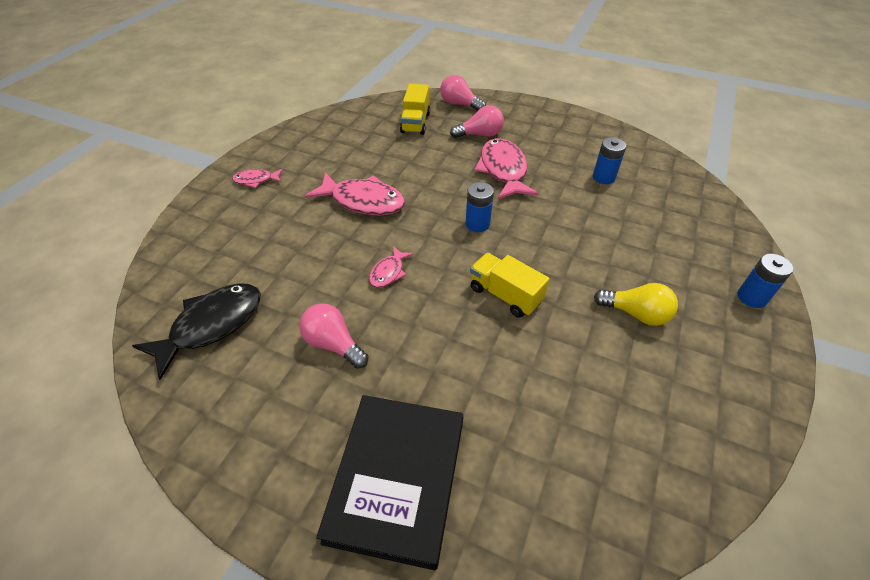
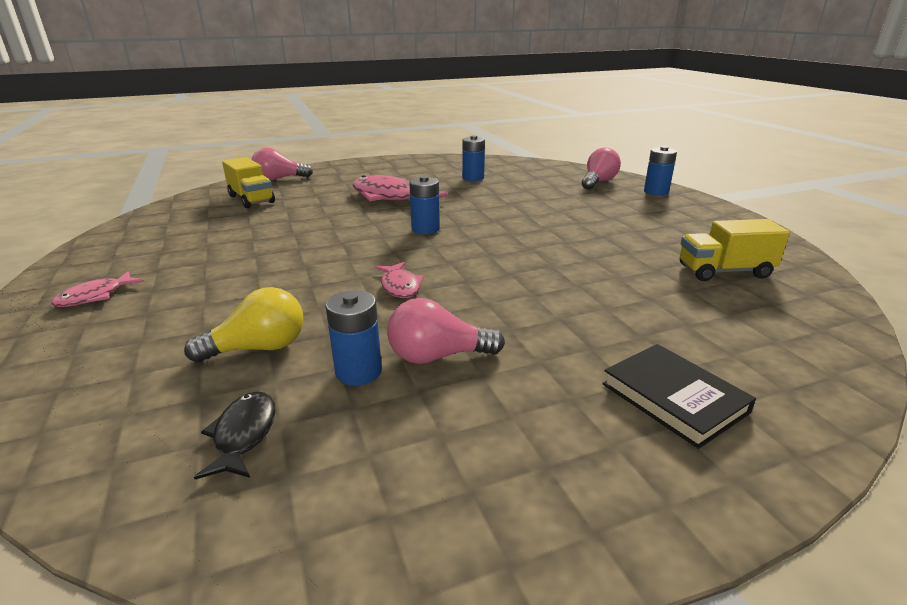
camera: 45 degrees left, 20 degrees down
(211, 325) = (244, 435): black fish -> black fish, size x0.51
(290, 324) = (358, 371): none -> blue battery
(363, 201) = (283, 258): pink fish -> none
(397, 479) = (673, 398): black book -> black book, size x0.57
(480, 135) = (332, 188): pink light bulb -> pink light bulb (598, 182)
(505, 295) = (524, 253): yellow truck -> yellow truck (724, 271)
(636, 313) = (619, 223): yellow light bulb -> yellow light bulb (258, 348)

